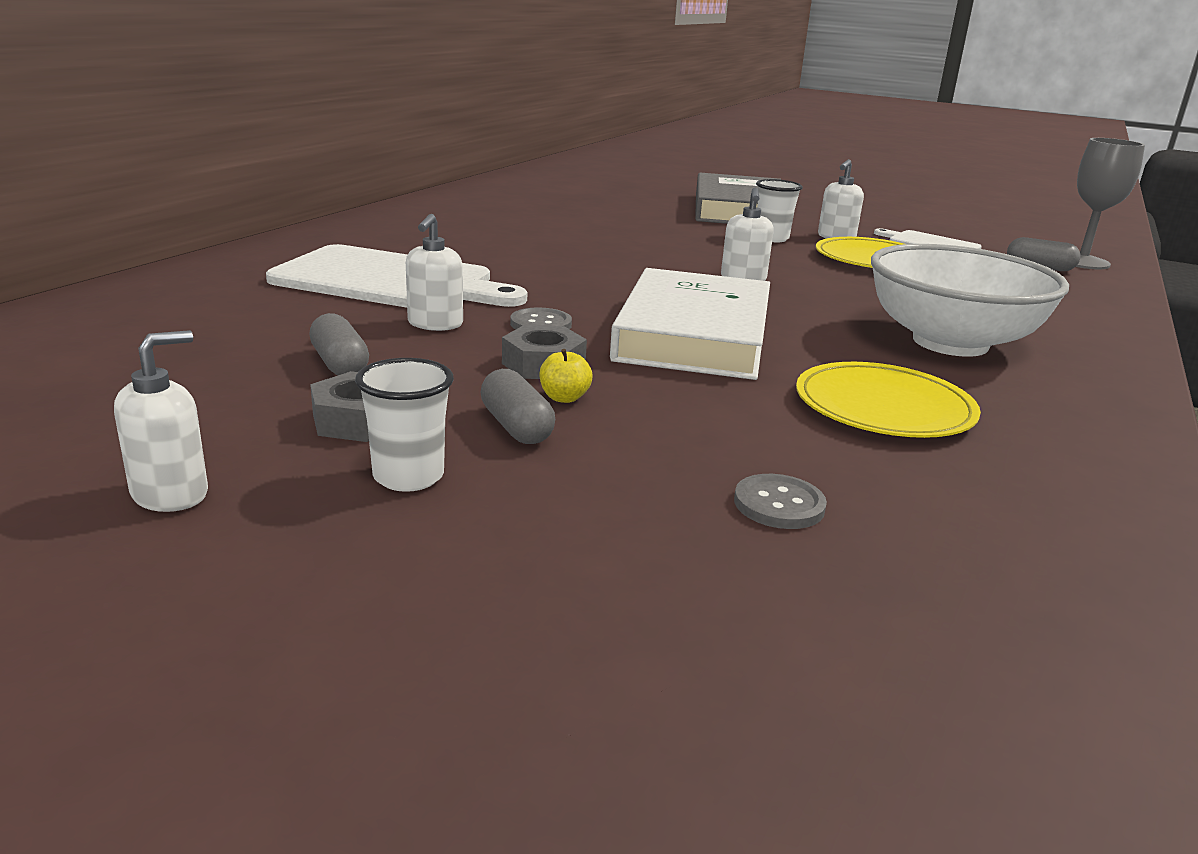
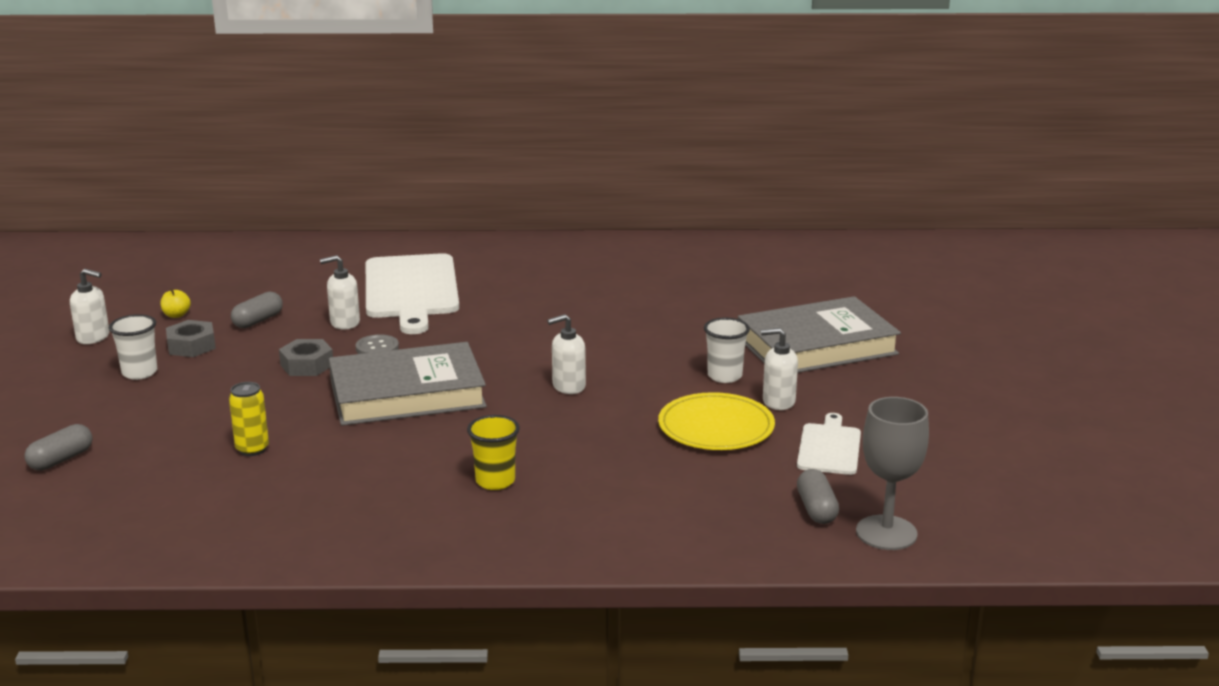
camera: 65 degrees right, 0 degrees up
(516, 427) = (212, 380): grey capsule -> grey capsule (61, 460)
(564, 398) = (261, 381): yellow apple -> yellow apple (176, 315)
(694, 335) = (407, 394): white book -> grey book
(779, 504) = (168, 457): grey button -> none
(791, 441) = (252, 449): none -> yellow can
(884, 407) = (331, 470): yellow plate -> none
(950, 343) = (495, 481): white bowl -> yellow cup

